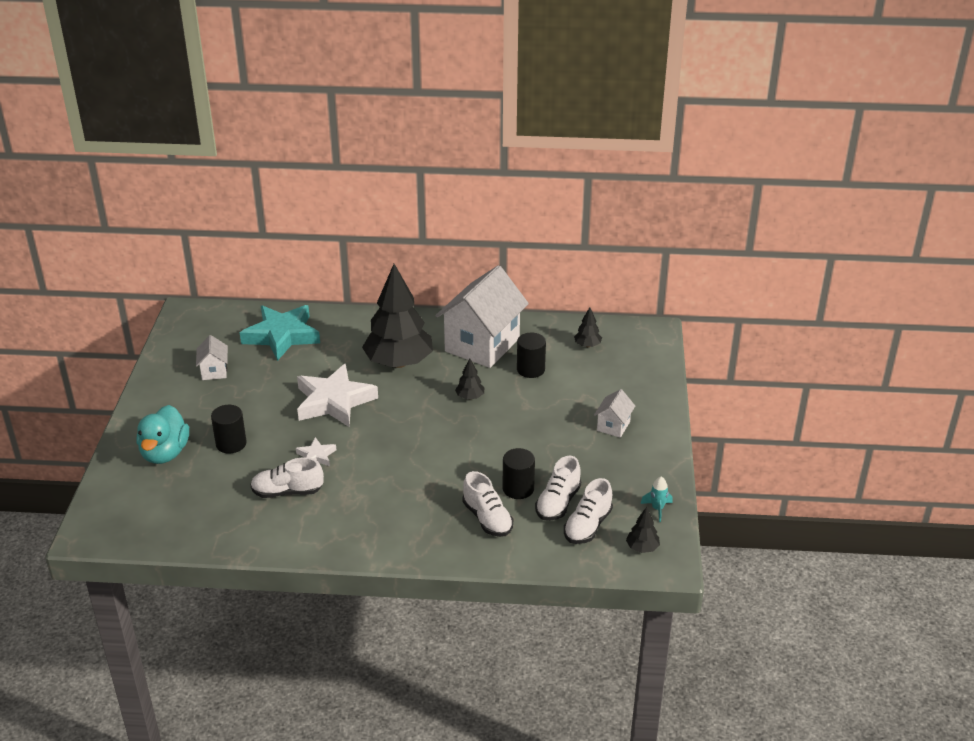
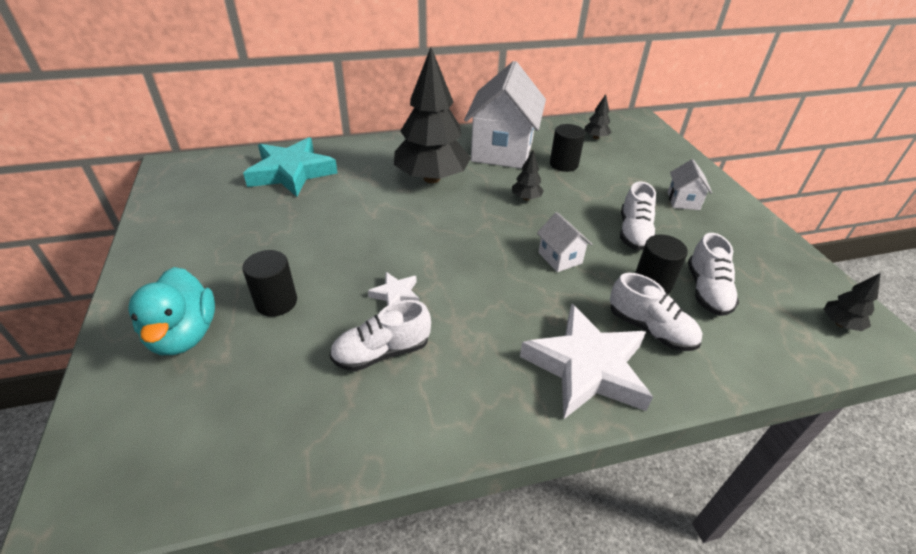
camera: 20 degrees left, 5 degrees up
(214, 371) = (224, 220): white house -> white house (560, 258)
(334, 401) = (383, 227): white star -> white star (586, 367)
(587, 526) = (761, 311): white shoe -> white shoe (634, 233)
(657, 509) = (806, 275): turquoise rocket -> none

